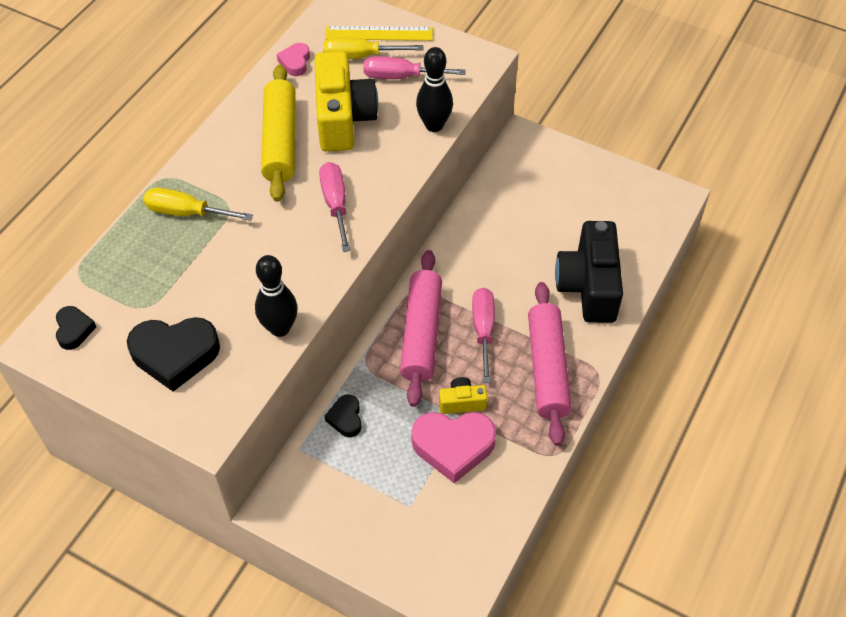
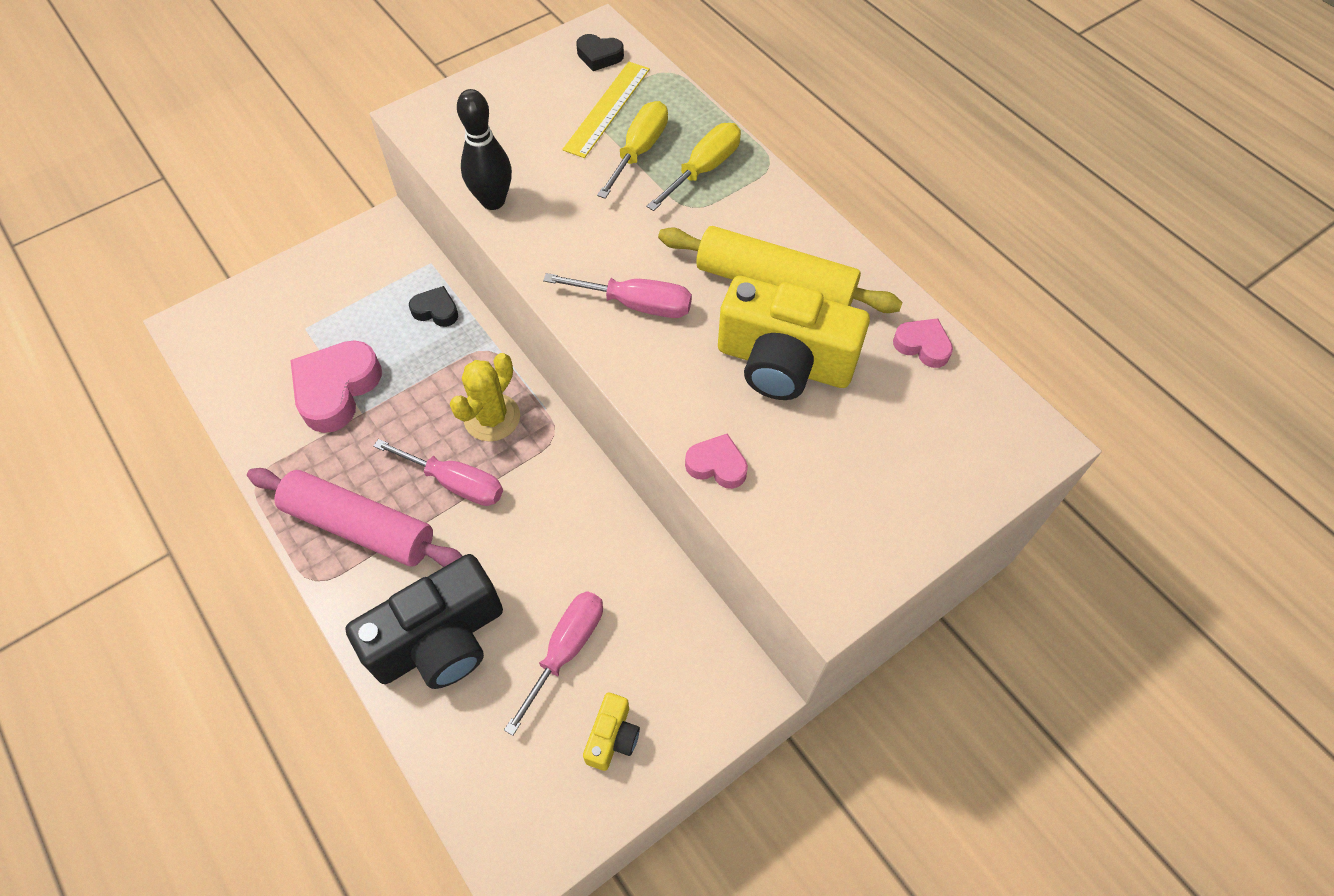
camera: 115 degrees right, 5 degrees up
(175, 355) = (518, 116): black heart -> none
(360, 56) = (904, 427): yellow screwdriver -> yellow screwdriver (639, 151)
(379, 33) = (948, 471): yellow ruler -> yellow ruler (607, 109)
(401, 77) = (837, 463): pink screwdriver -> pink screwdriver (566, 650)
(421, 333) = (492, 418): pink rolling pin -> yellow cactus
(434, 125) = (717, 465): black bowling pin -> pink heart
(462, 402) = (380, 420): yellow camera -> yellow camera (612, 737)
(589, 286) = (440, 640): black camera -> black camera turned 120 degrees clockwise

